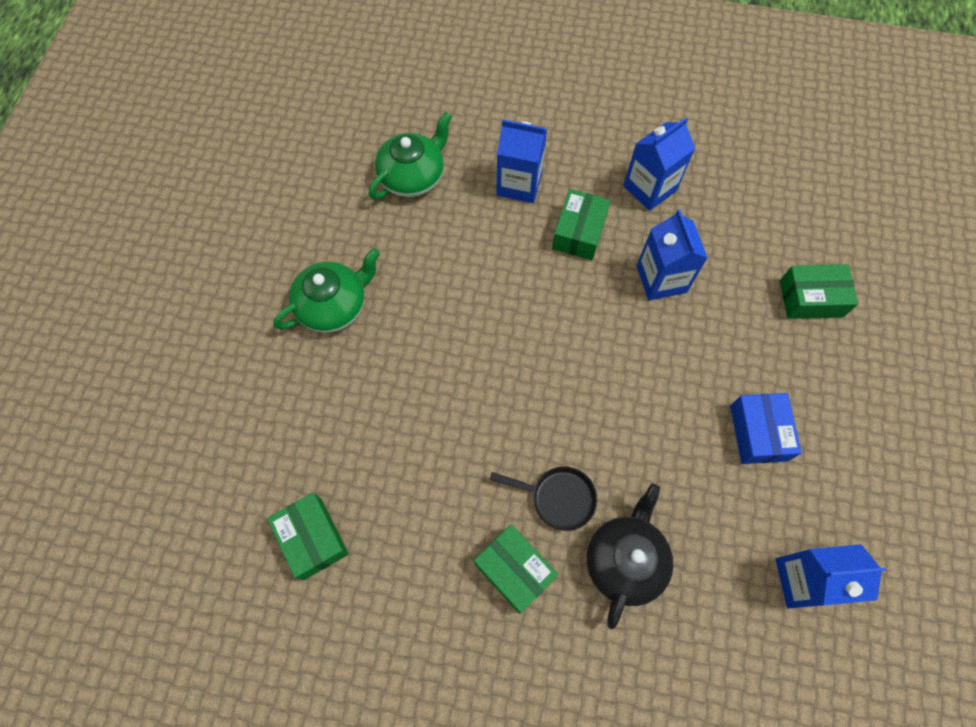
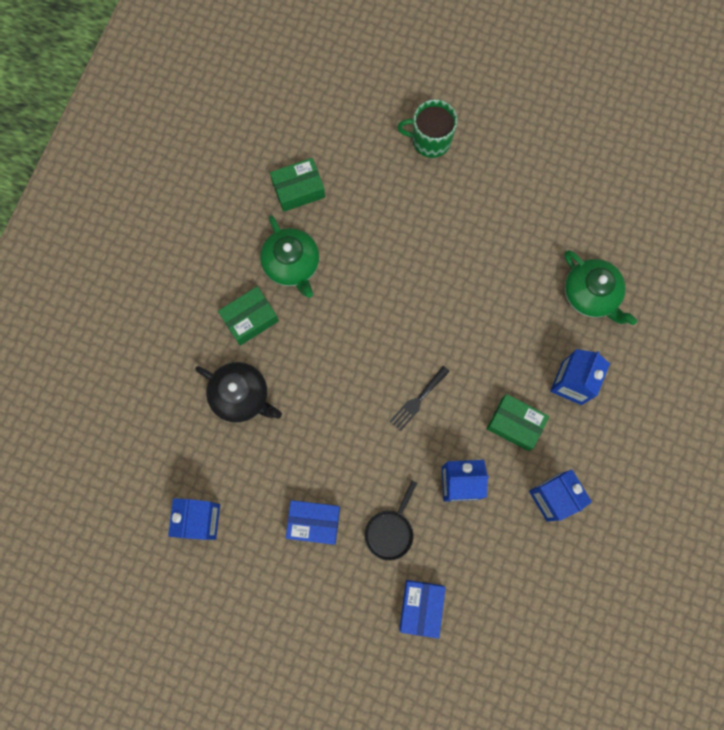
camera: 100 degrees right, 10 degrees up
(228, 374) = (430, 140): none -> green mug
(334, 306) = (475, 219): green teapot -> green teapot (292, 264)
(558, 498) = (293, 359): black pan -> black pan (390, 531)
(576, 337) = (417, 400): none -> black fork
(811, 299) = (421, 607): green box -> blue box

